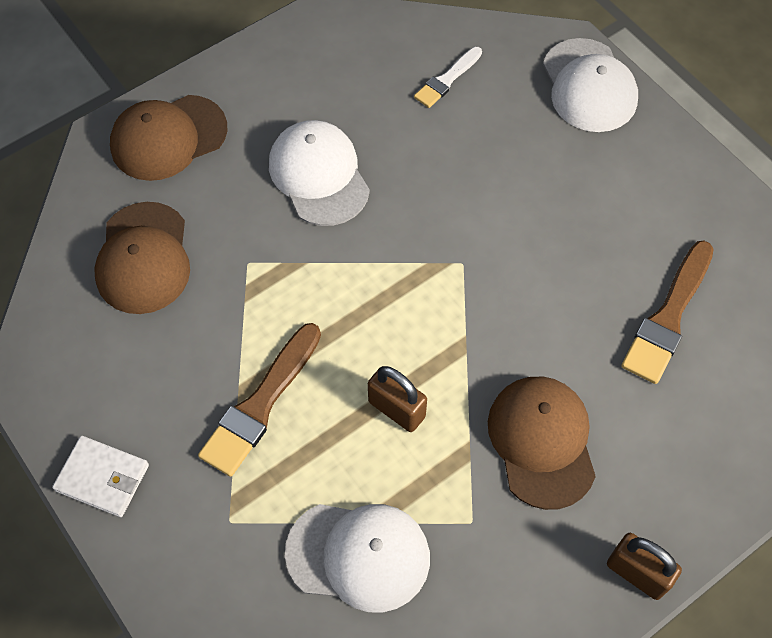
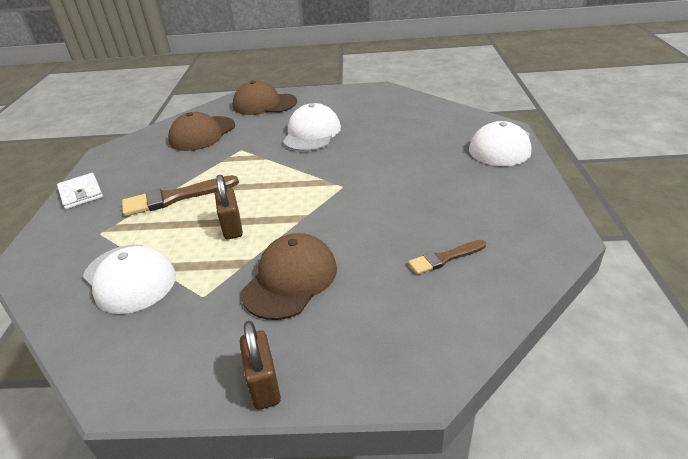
camera: 40 degrees right, 25 degrees down
(447, 80) = (418, 122): white brush -> none
(668, 317) = (445, 258): brown brush -> brown brush, size x0.60

